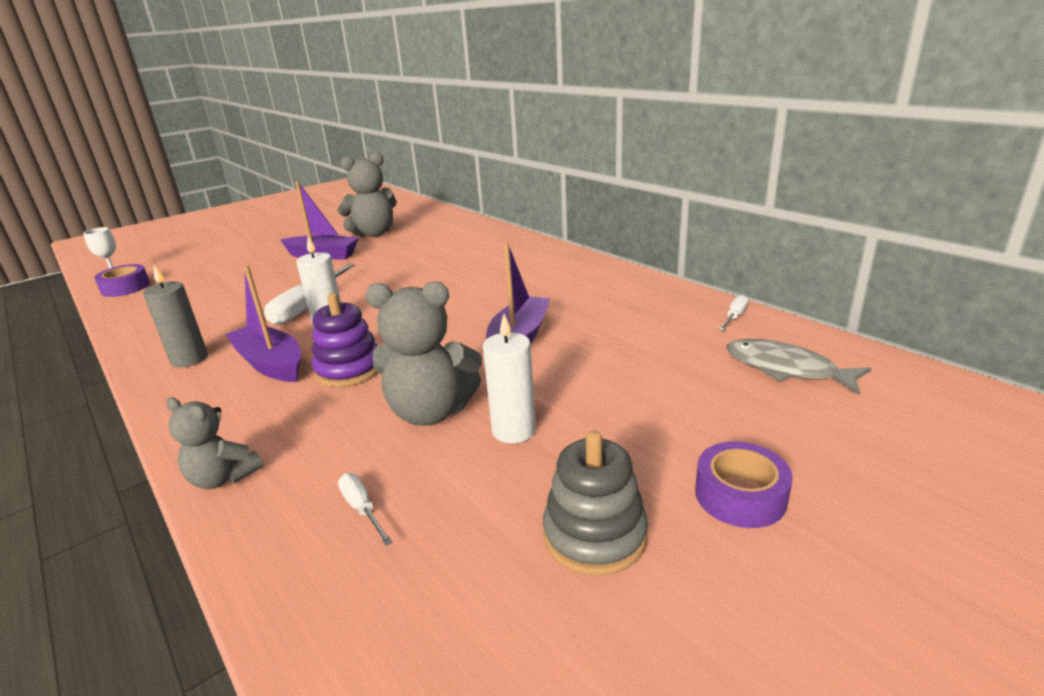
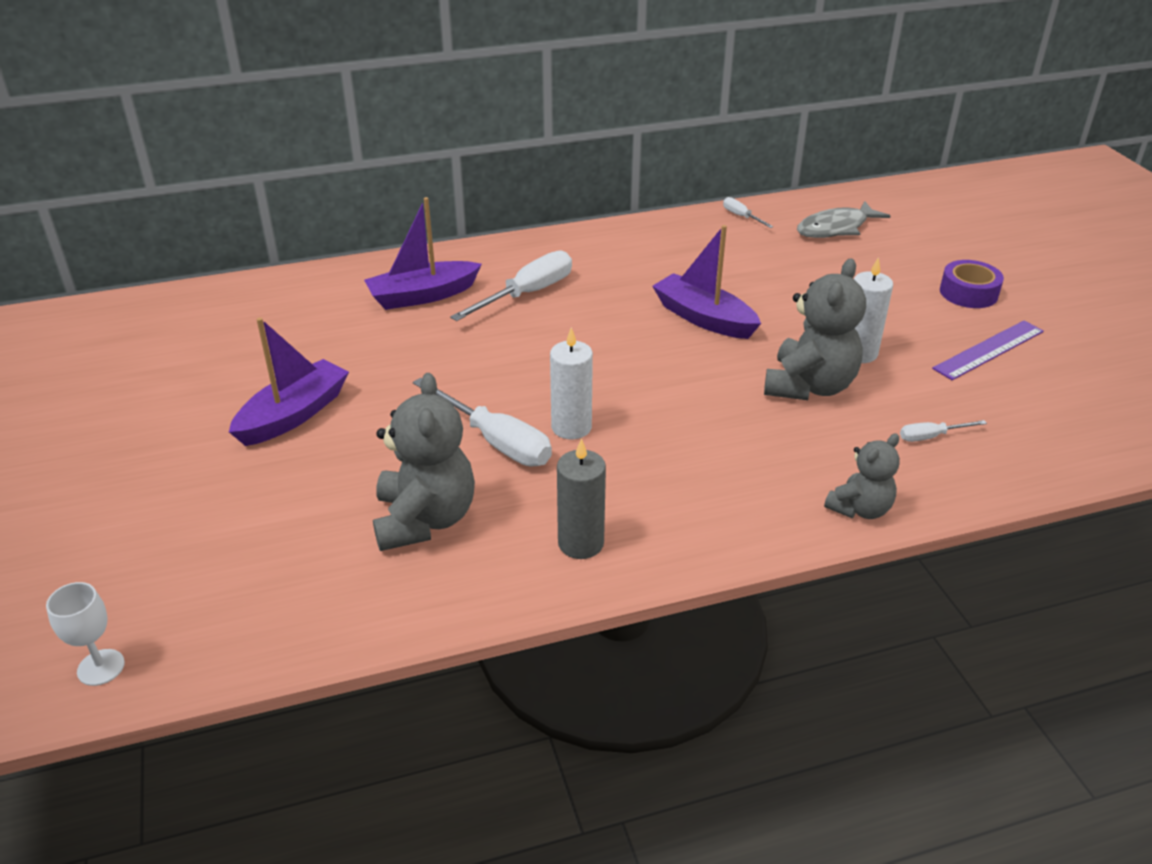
camera: 70 degrees left, 10 degrees up
(126, 287) = (192, 642): purple tape -> none
(271, 364) = (644, 476): purple boat -> purple boat (423, 296)
(349, 369) = (697, 423): purple stacking toy -> none
(374, 233) = (248, 359): grey teddy bear -> grey teddy bear (425, 520)
(500, 273) = (527, 294): none -> white screwdriver
(594, 535) = (989, 350): grey stacking toy -> purple ruler

